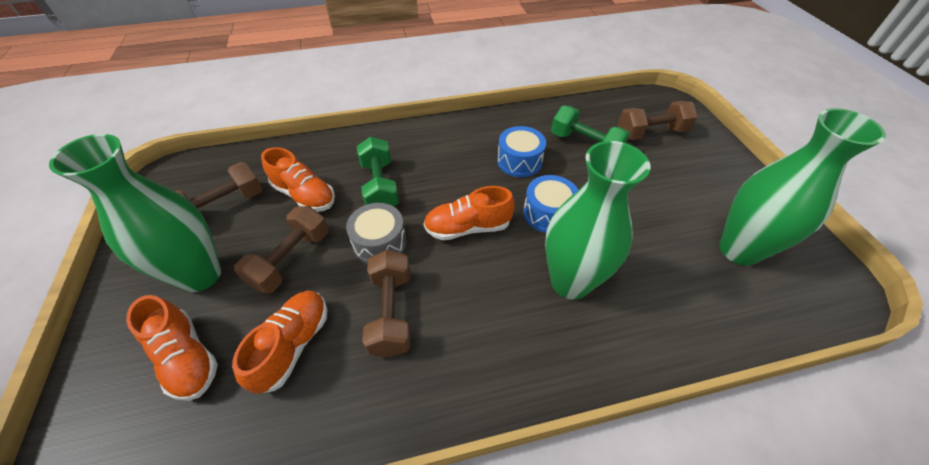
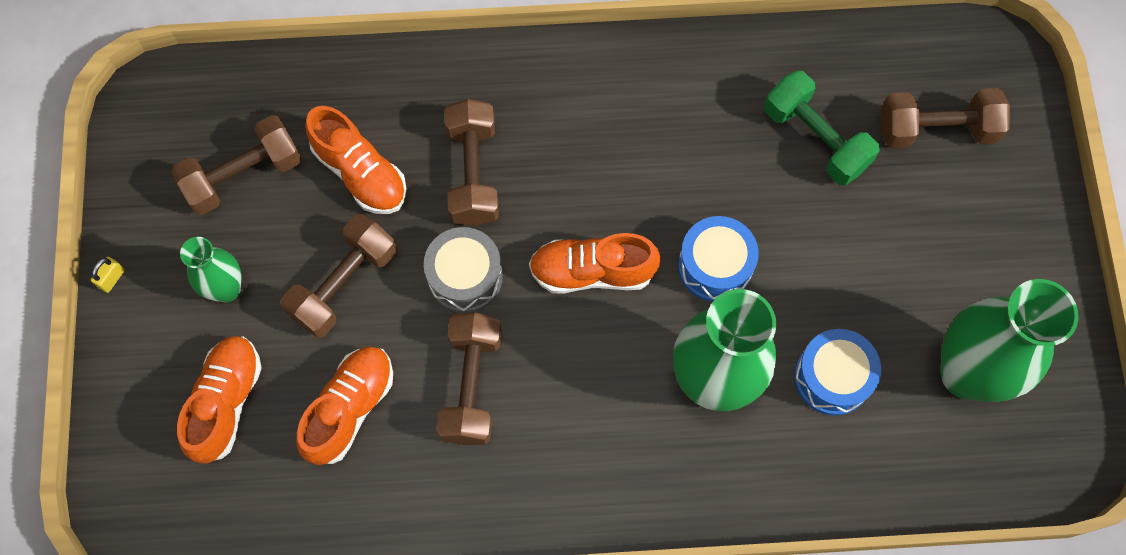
camera: 10 degrees right, 20 degrees up
(109, 281) = (112, 278): none -> yellow padlock
(187, 357) = (226, 402): orange shoe -> orange shoe turned 135 degrees counterclockwise
(200, 275) = (227, 289): green vase -> green vase, size x0.53
(380, 186) = (473, 173): green dumbbell -> brown dumbbell
(519, 161) = (698, 157): blue drum -> blue drum (832, 377)

